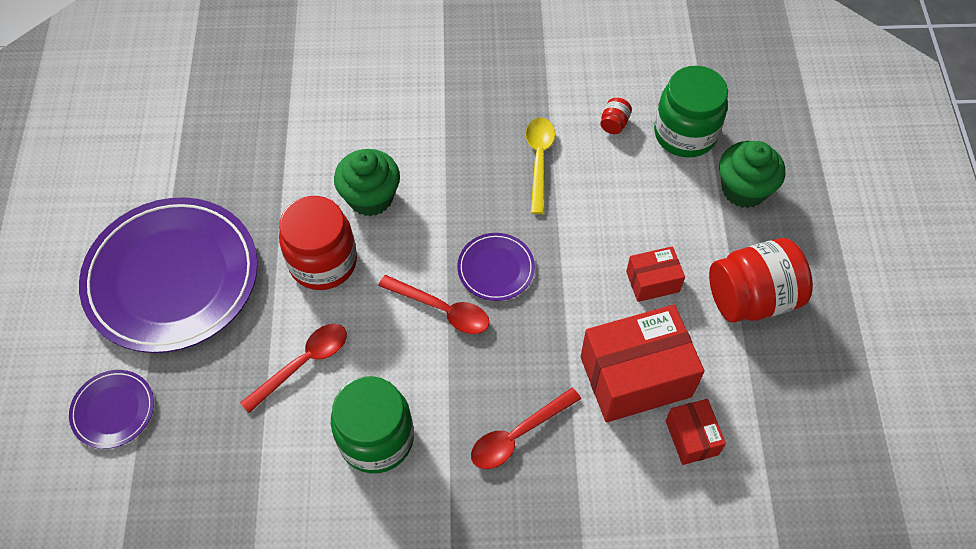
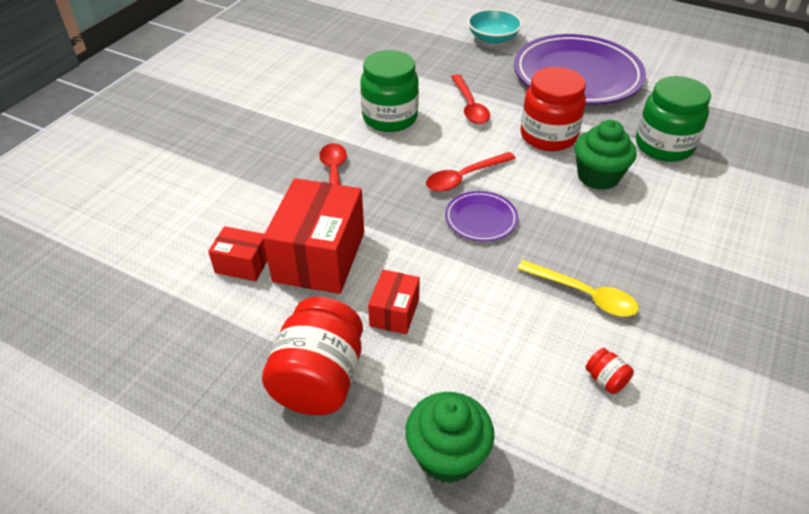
camera: 120 degrees right, 15 degrees down
(113, 410) = (493, 38): purple plate -> turquoise bowl
(685, 134) = (558, 442): green jar -> green jar (663, 146)

